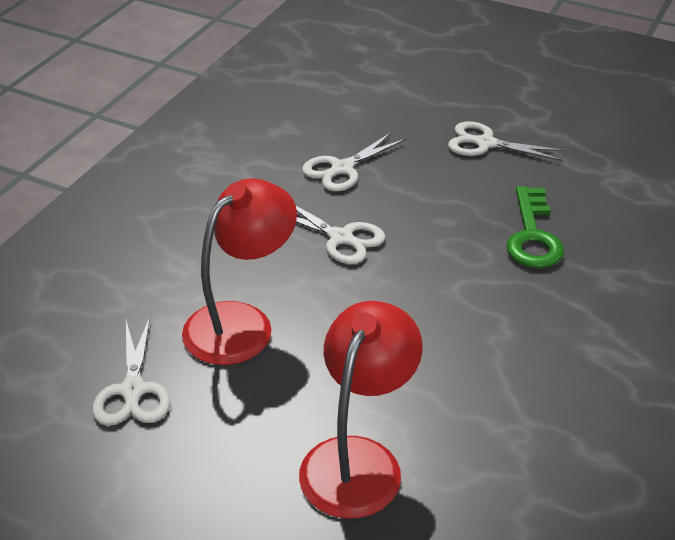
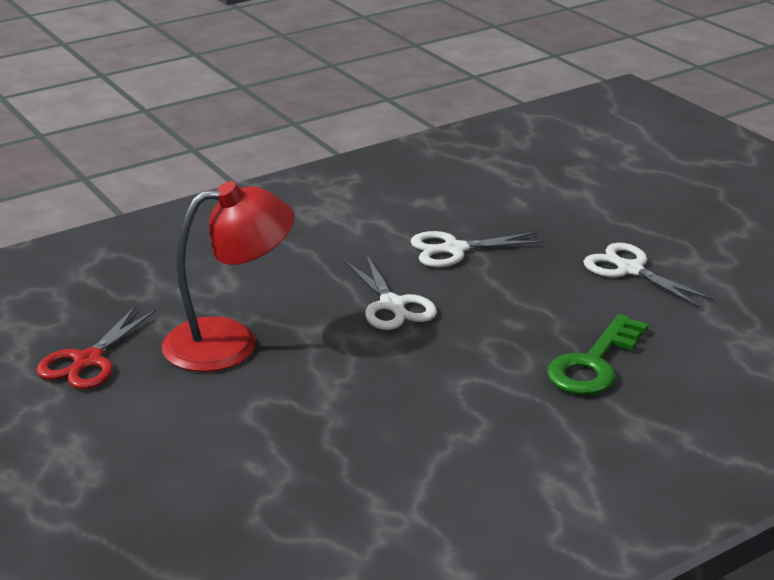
camera: 30 degrees right, 10 degrees down
(133, 390) = (88, 361): white scissors -> red scissors
(358, 459) = (221, 482): red lamp -> none

